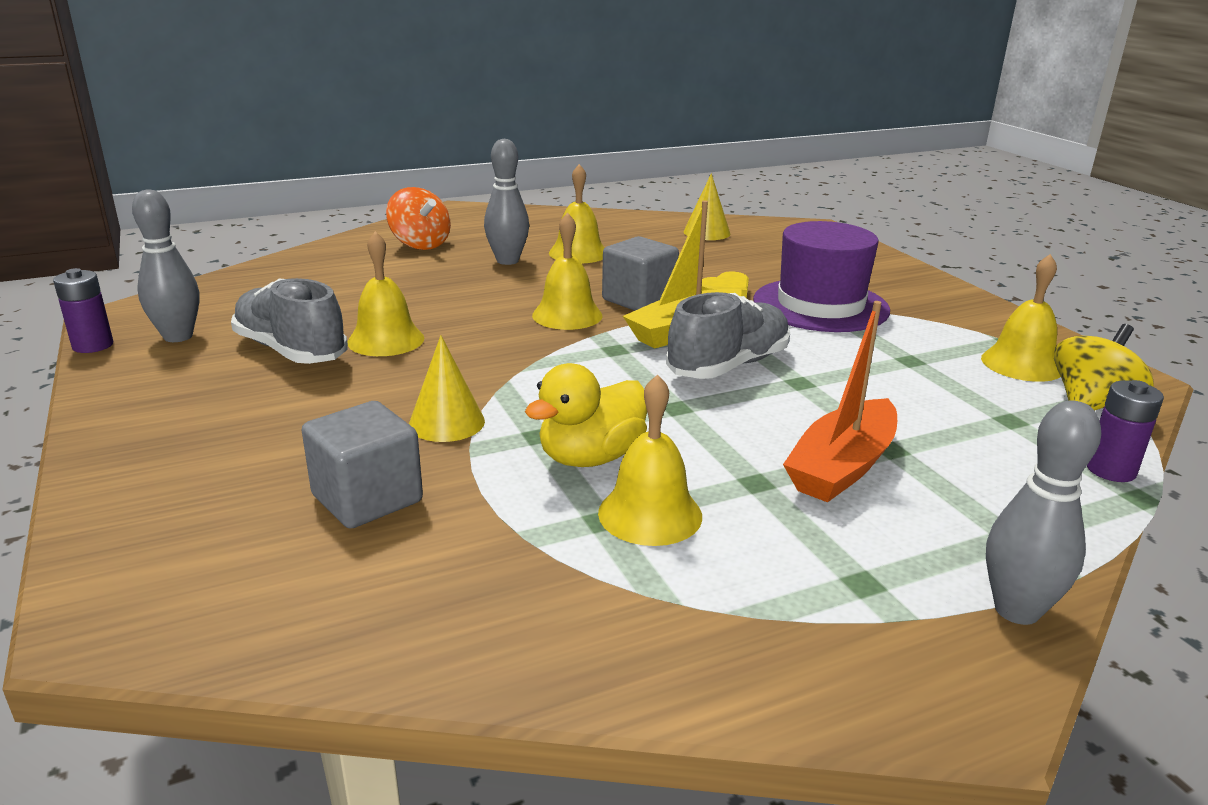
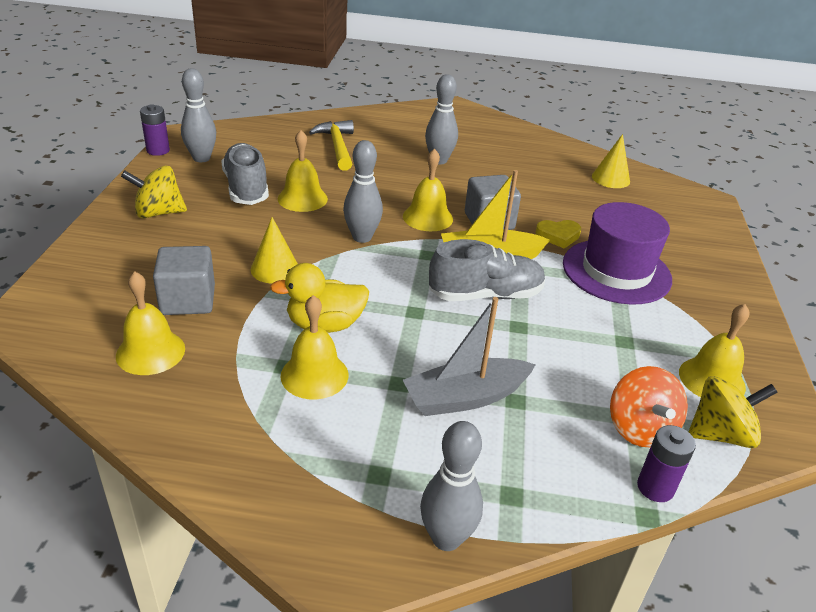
camera: 30 degrees right, 10 degrees up
(187, 415) = (158, 213): none -> yellow spinning top
(363, 278) = (337, 146): none -> yellow hammer
(420, 244) = (398, 130): orange spinning top -> orange spinning top (640, 428)
(516, 356) = (362, 237): none -> grey bowling pin
(578, 253) = (493, 168): yellow bell -> yellow bell (150, 352)
(842, 467) = (465, 398): orange boat -> grey boat

